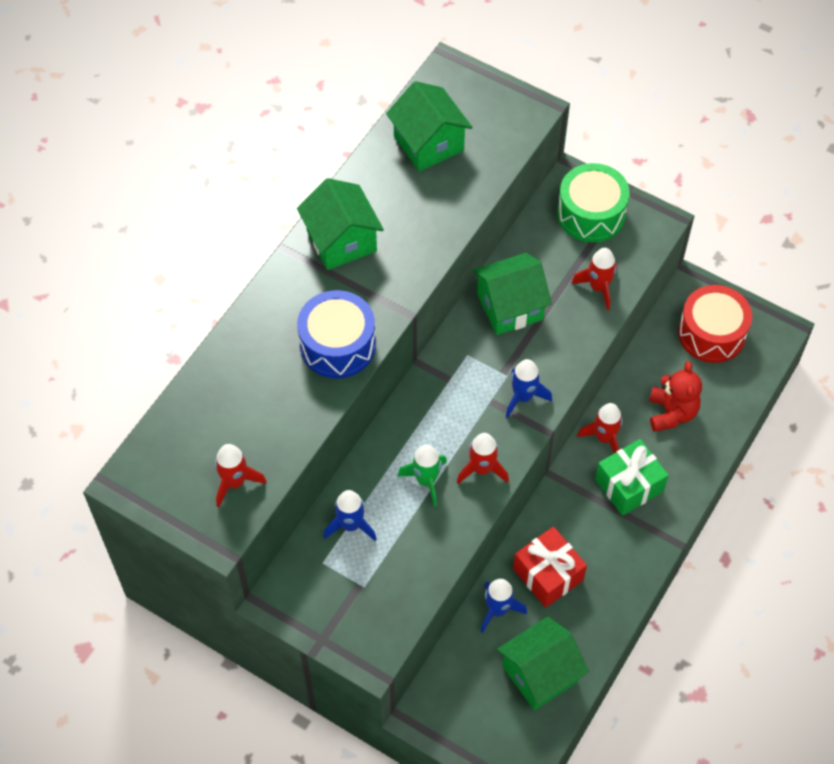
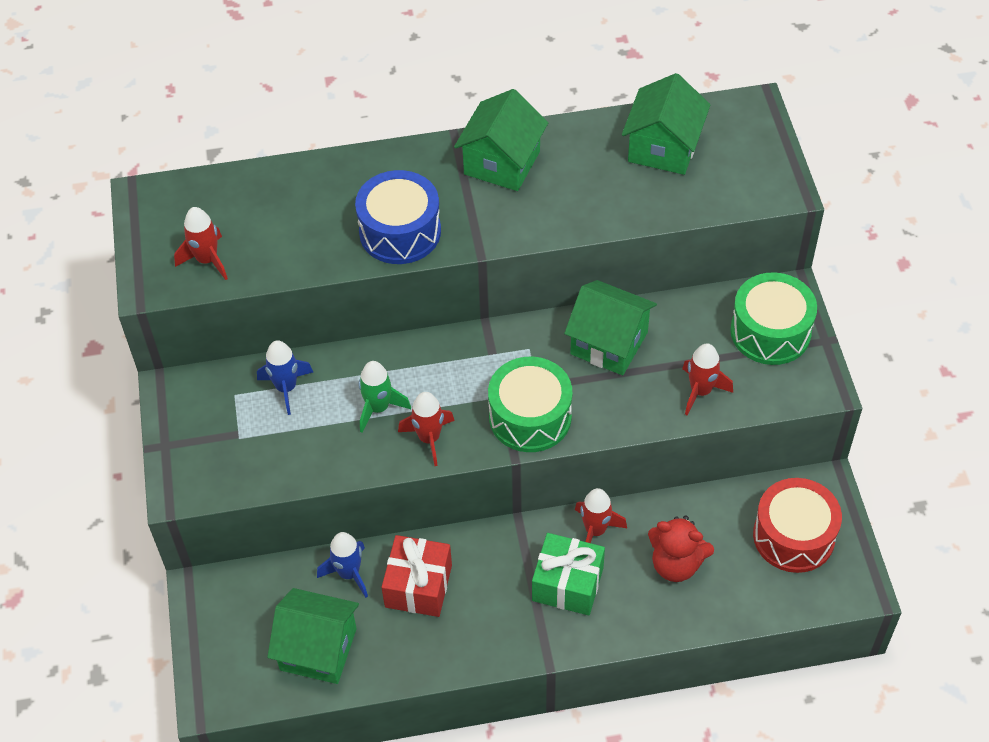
camera: 50 degrees right, 5 degrees down
(523, 397) = (530, 417): blue rocket -> green drum
(671, 413) = (676, 564): red teddy bear -> red teddy bear turned 60 degrees clockwise

